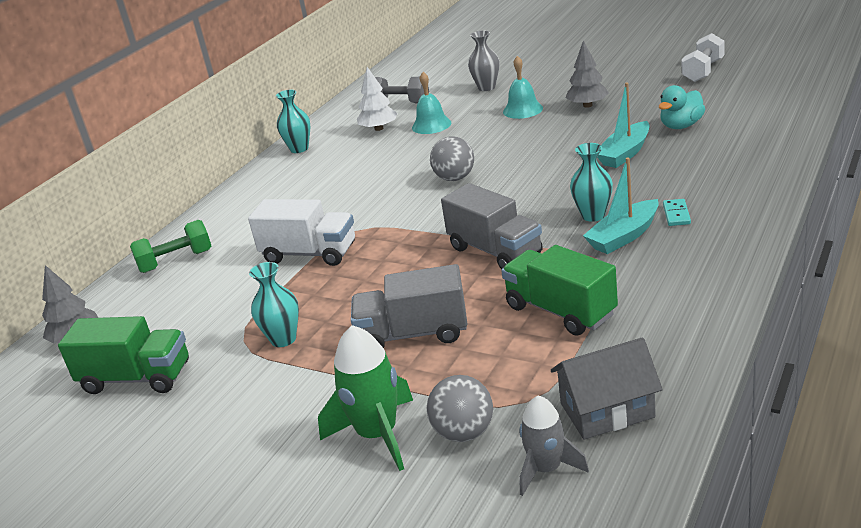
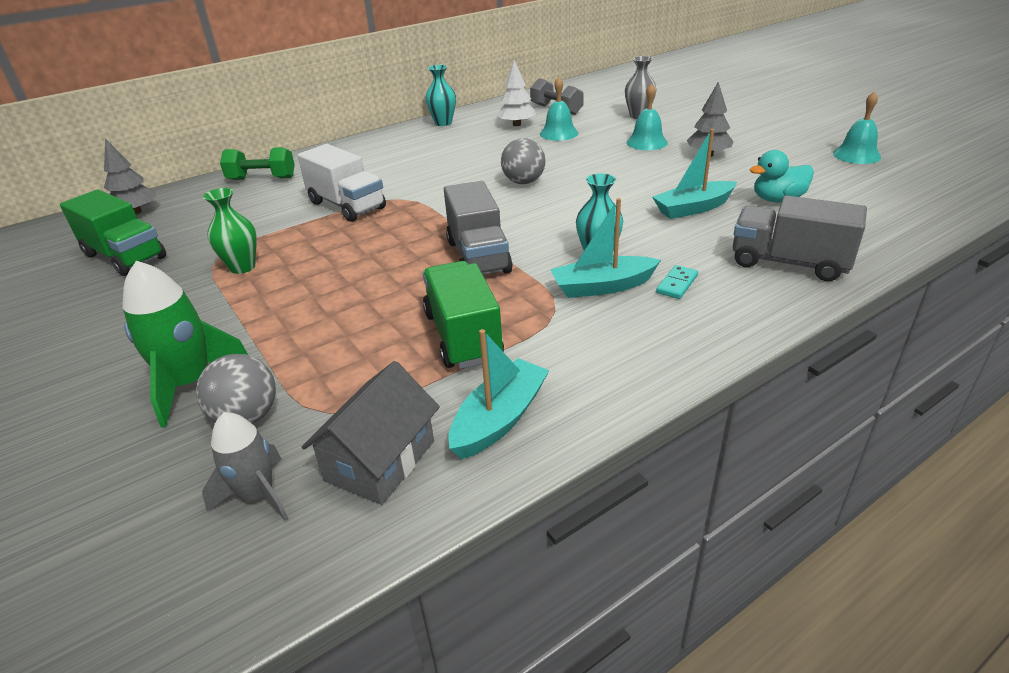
camera: 25 degrees right, 5 degrees up
(283, 339) = (242, 267): turquoise vase -> green vase
(413, 334) = (328, 304): grey truck -> grey truck (789, 263)
(607, 410) = (380, 460): grey house -> grey house turned 75 degrees counterclockwise
(658, 350) = (499, 419): none -> turquoise boat
(703, 71) = (856, 155): white dumbbell -> turquoise bell

